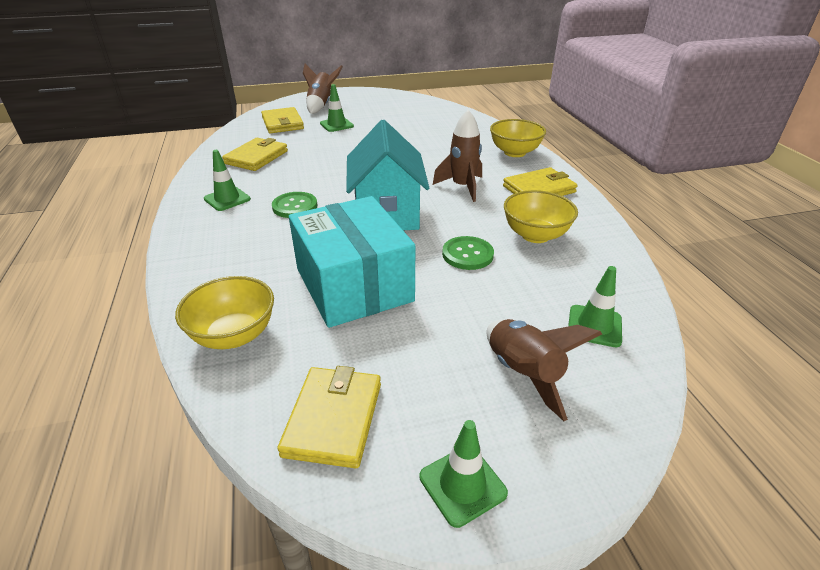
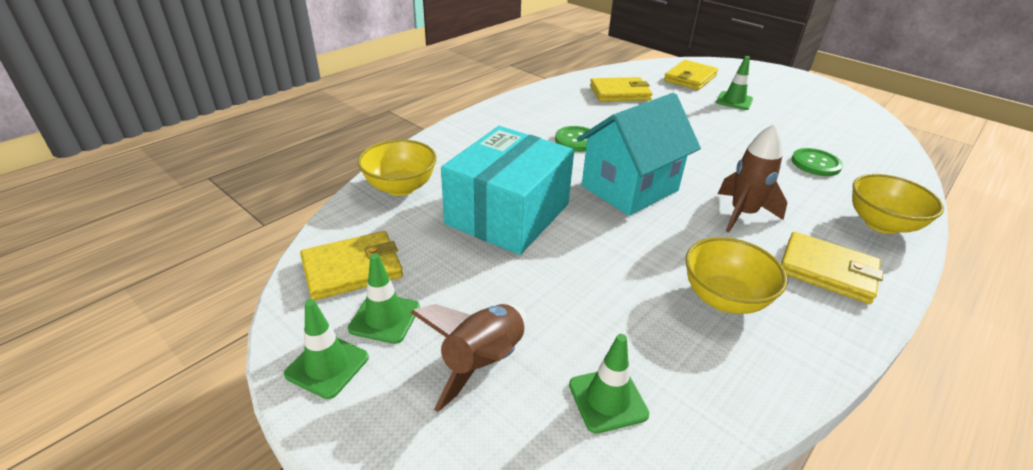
camera: 55 degrees right, 0 degrees up
(227, 199) = (547, 110): green traffic cone -> green traffic cone (384, 318)
(321, 105) = (754, 79): brown rocket -> none
(467, 254) = (626, 261): green button -> green button (815, 164)

